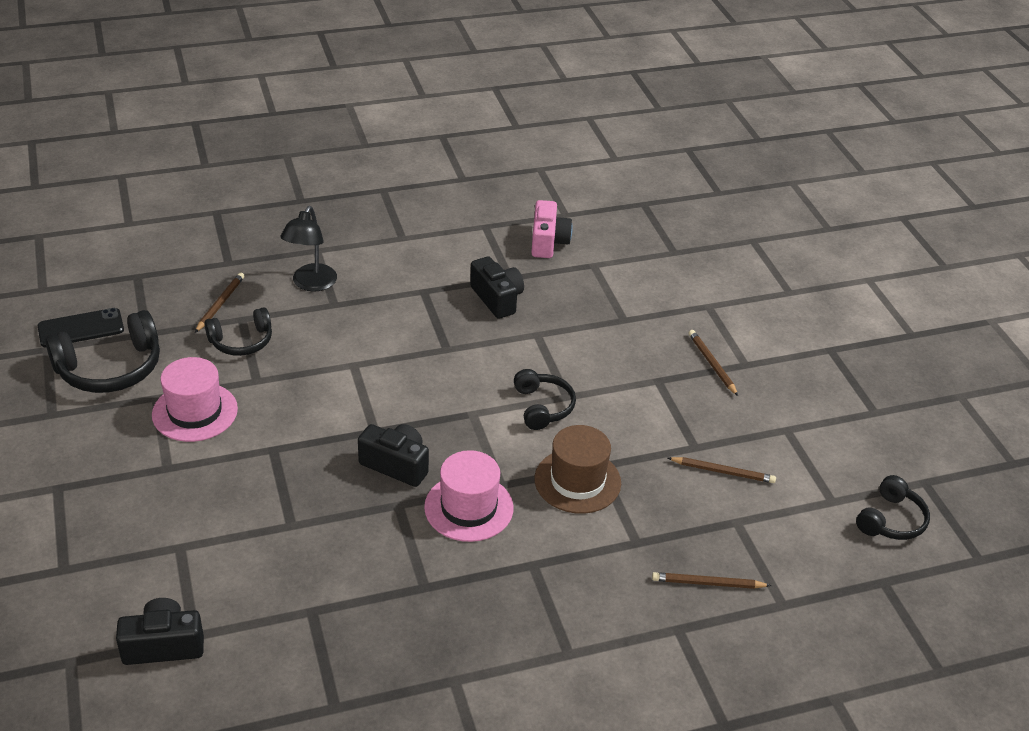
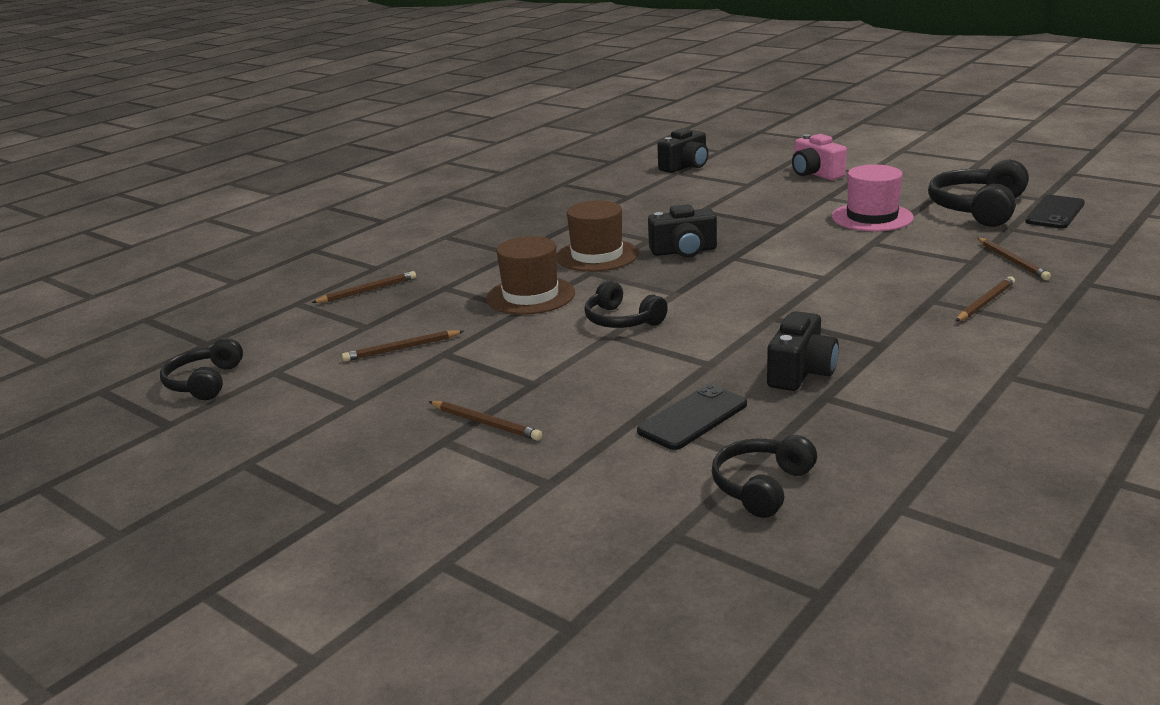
camera: 150 degrees right, 15 degrees down
(241, 341) = (937, 252): black headphones -> black headphones (761, 486)
(311, 284) = (985, 303): black lamp -> brown pencil
(469, 507) = (597, 255): pink hat -> brown hat
(497, 299) = (800, 372): black camera -> black camera turned 90 degrees counterclockwise
(548, 242) = (853, 457): pink camera -> pink camera (815, 174)
(594, 303) = (693, 418): none -> black phone

